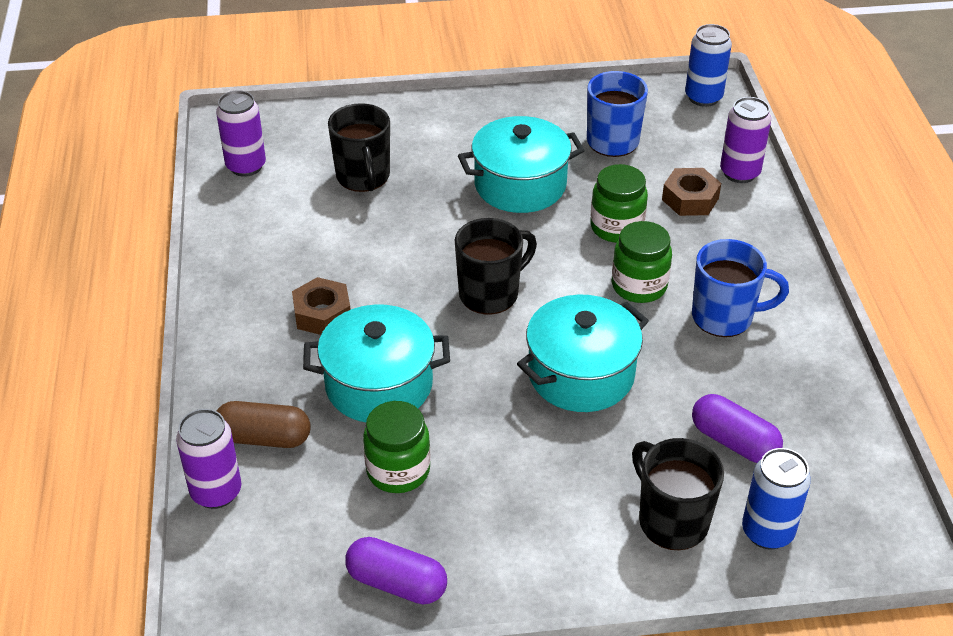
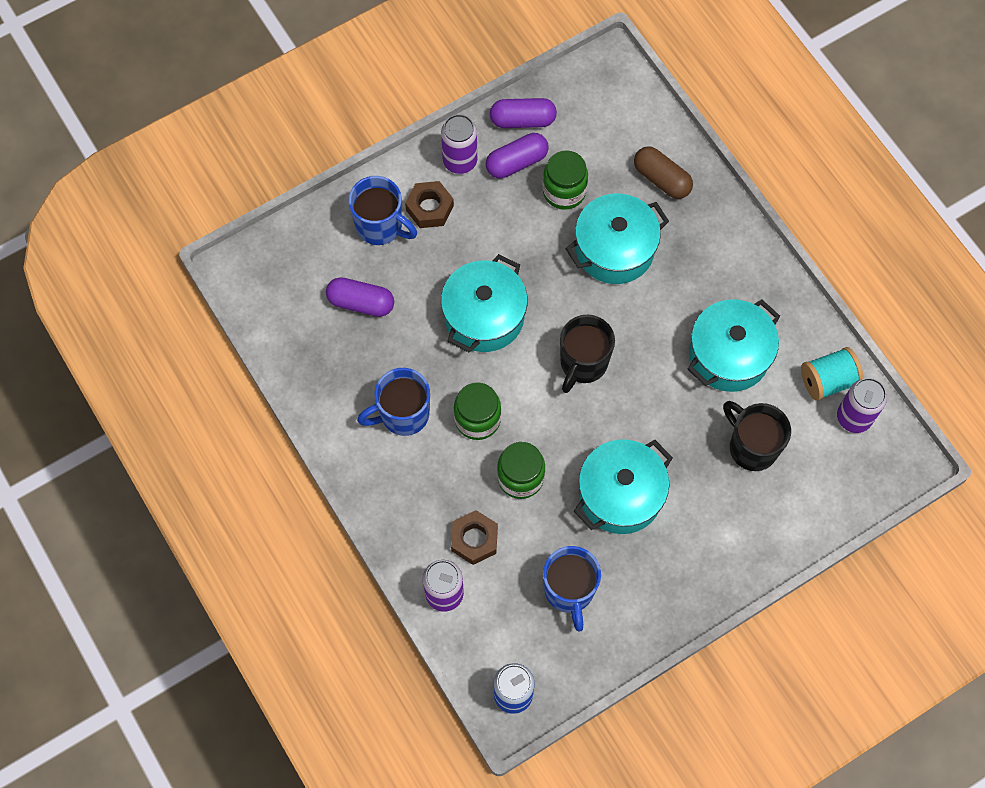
camera: 155 degrees right, 25 degrees up
(216, 492) = (664, 131): purple can -> purple can (460, 161)
(244, 198) = (828, 380): none -> turquoise spool
(264, 438) = (661, 179): brown capsule -> brown capsule turned 60 degrees clockwise
(322, 314) = (691, 292): brown nut -> brown nut (430, 208)
(326, 249) = (729, 355): none -> turquoise pot
(439, 530) = (516, 162): none -> purple capsule
(671, 520) = (381, 226): black mug -> blue mug
(767, 532) = (319, 243): blue can -> none

